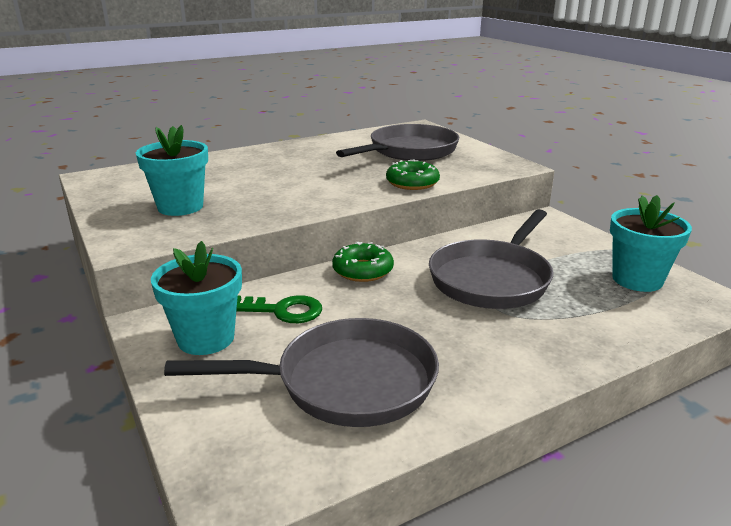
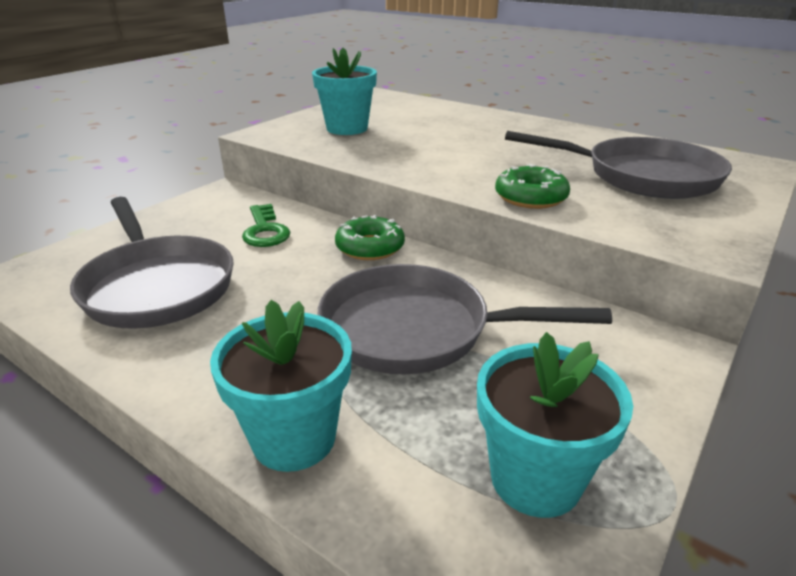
camera: 65 degrees right, 5 degrees up
(206, 338) = (207, 215): turquoise flower pot -> turquoise flower pot (294, 438)

